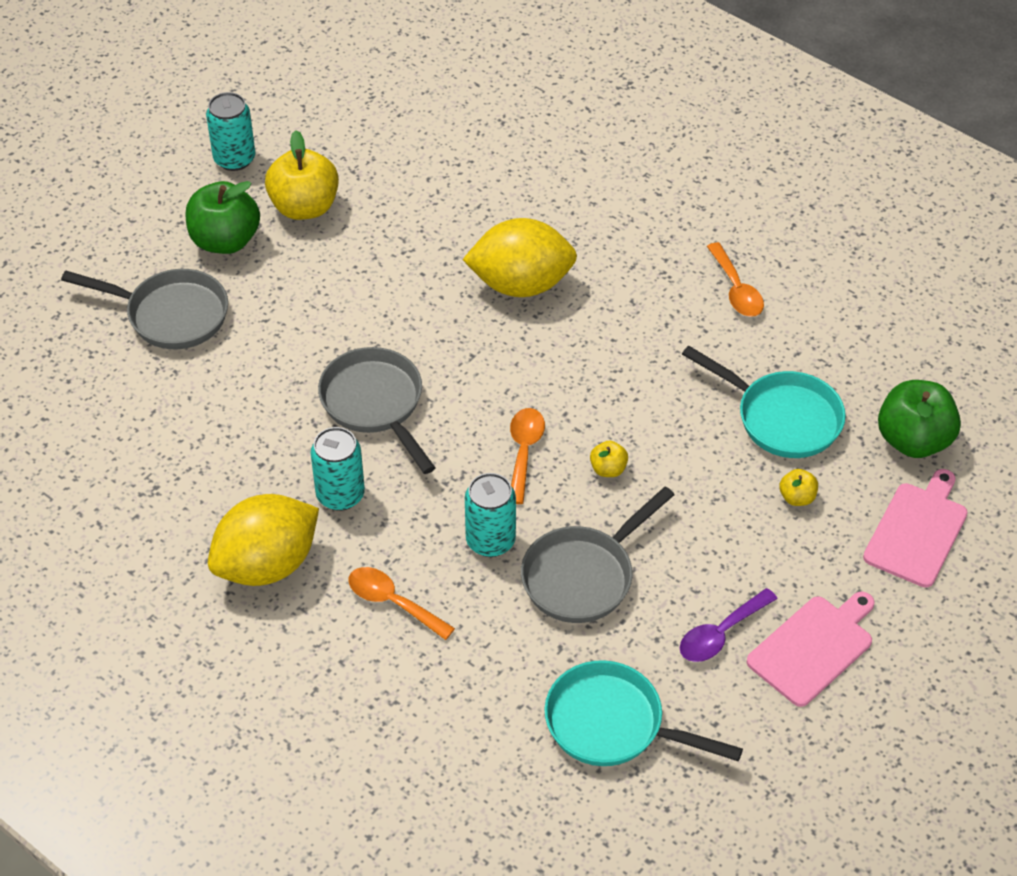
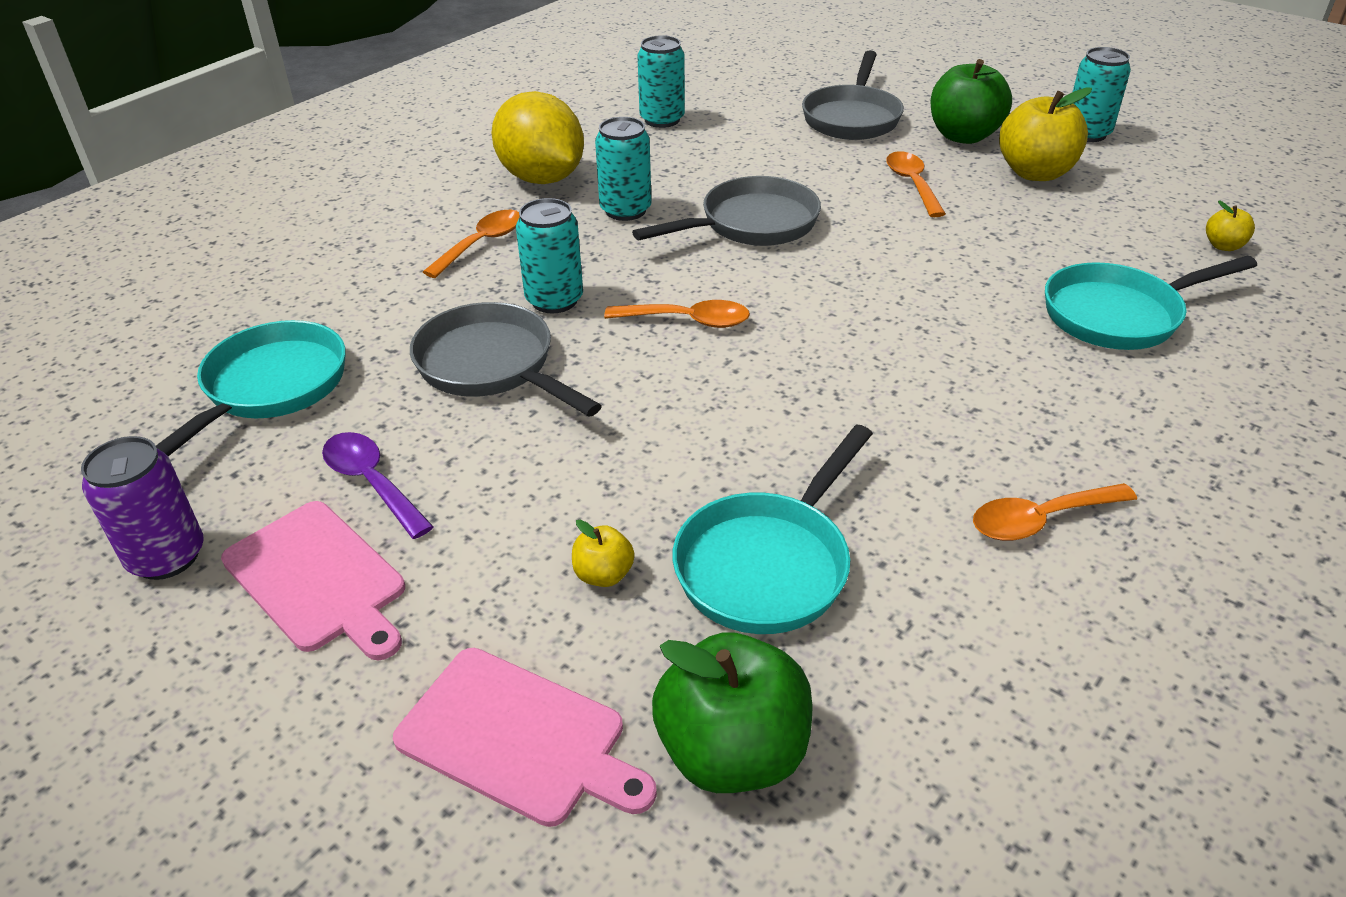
camera: 90 degrees right, 10 degrees down
(146, 467) = (662, 120): none -> turquoise can
(314, 289) = (912, 184): none -> orange spoon
(521, 284) = (971, 314): yellow lemon -> none
(524, 206) = (1119, 315): none -> turquoise pan
(608, 469) = (660, 386): yellow apple -> yellow apple (1223, 246)
(800, 741) = (167, 556): none -> purple can

